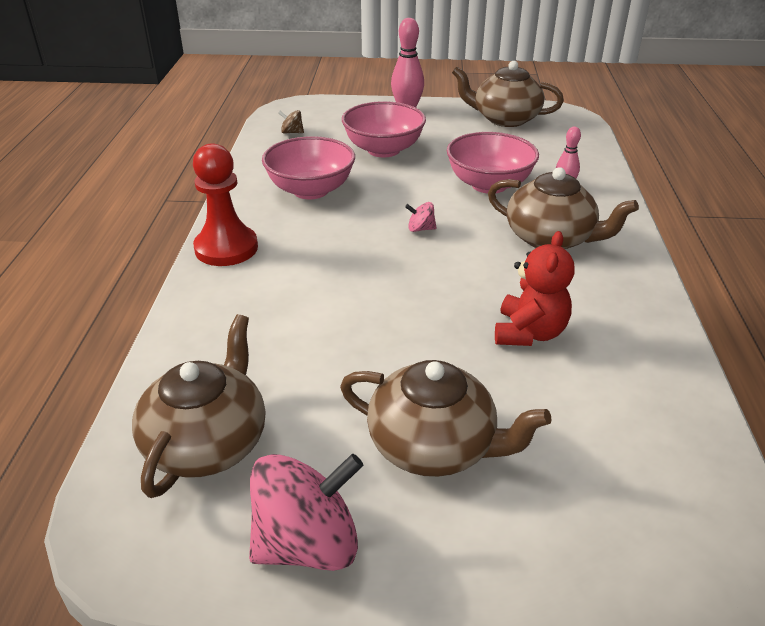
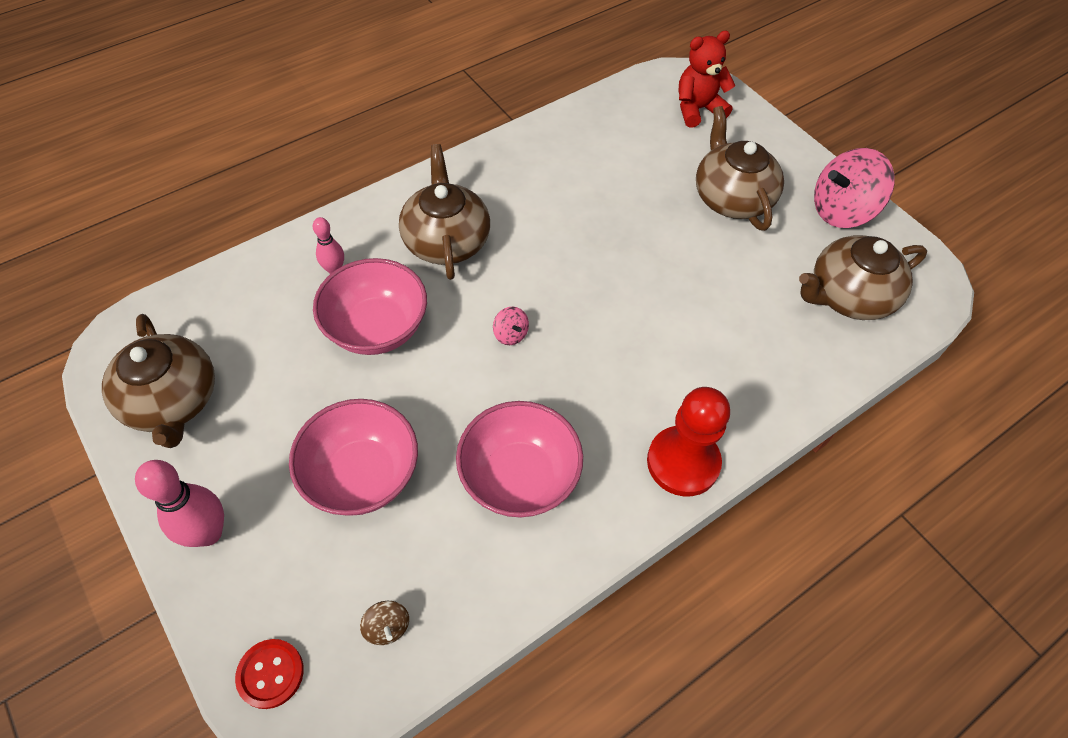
camera: 130 degrees left, 20 degrees up
(307, 543) = (841, 211): pink spinning top -> pink spinning top turned 45 degrees counterclockwise
(315, 106) = (270, 674): none -> red button
(529, 333) = (588, 201): red teddy bear -> red teddy bear (698, 109)

